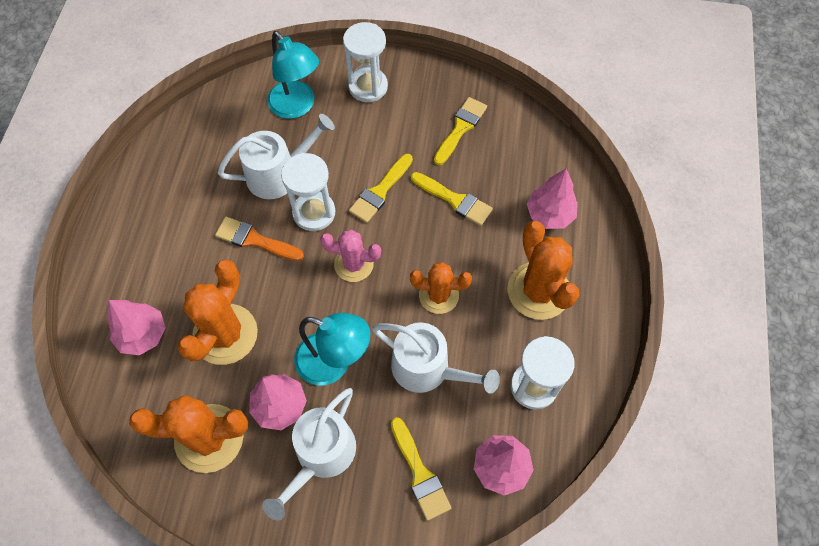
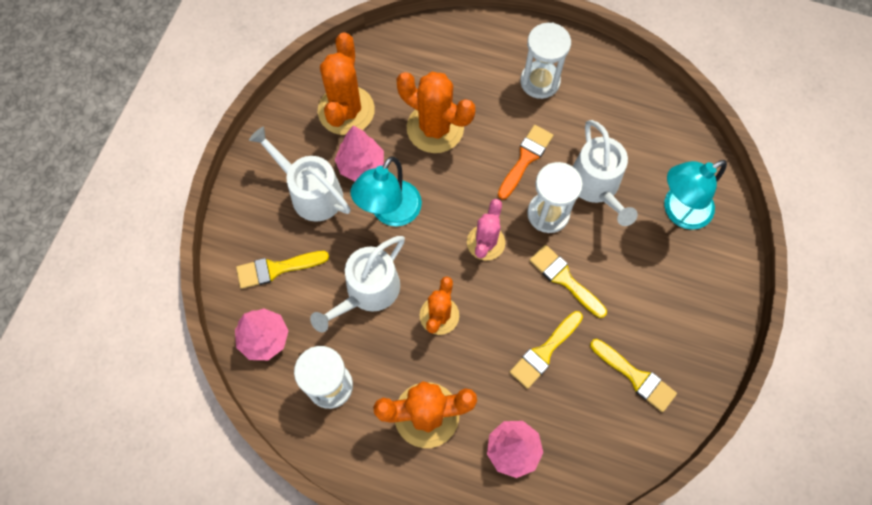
camera: 100 degrees right, 5 degrees up
(143, 334) = (447, 66): pink tree -> none
(368, 87) = (701, 286): white hourglass -> white hourglass (540, 81)

